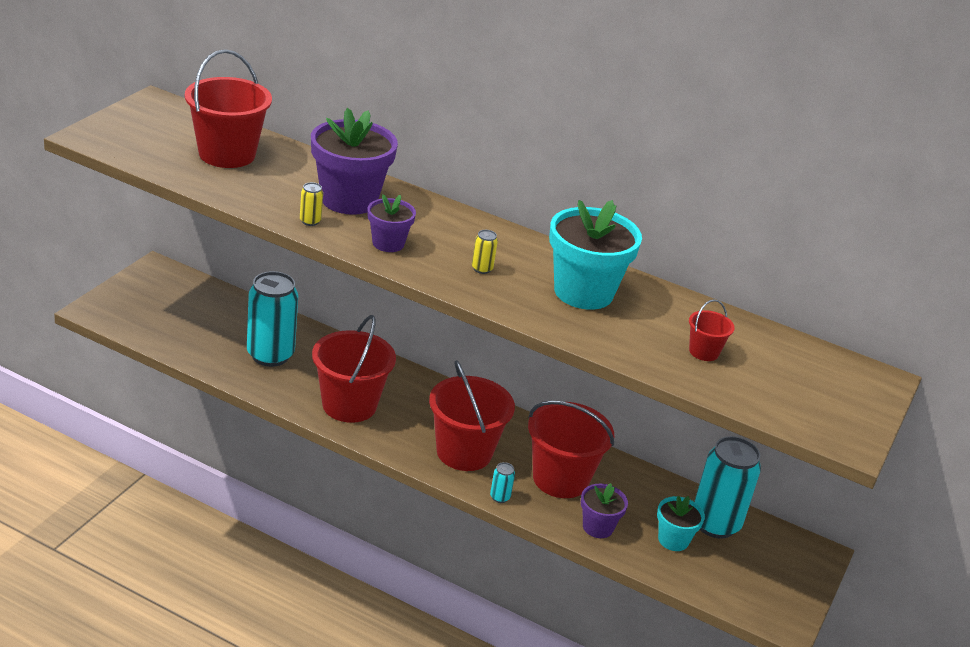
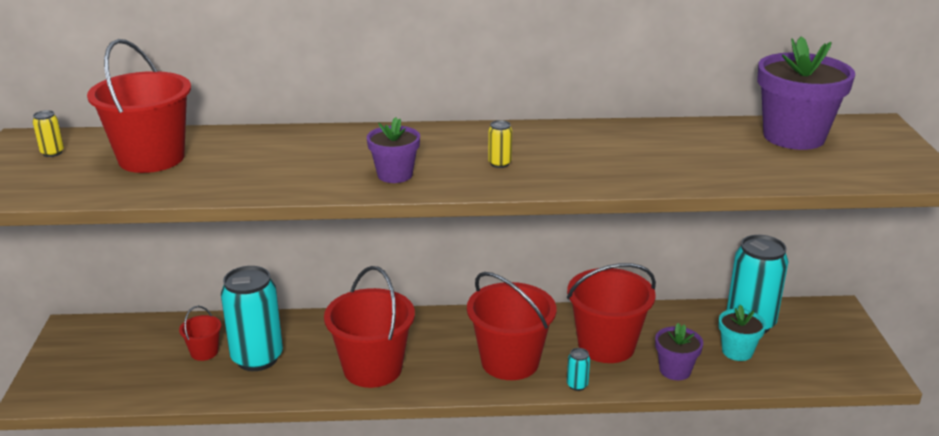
camera: 25 degrees left, 5 degrees down
(310, 221) = (301, 184): yellow can -> yellow can (52, 153)
(349, 200) = (315, 154): purple flower pot -> purple flower pot (793, 137)
(583, 292) = (601, 149): turquoise flower pot -> none
(704, 352) = (745, 156): red bucket -> red bucket (204, 352)

